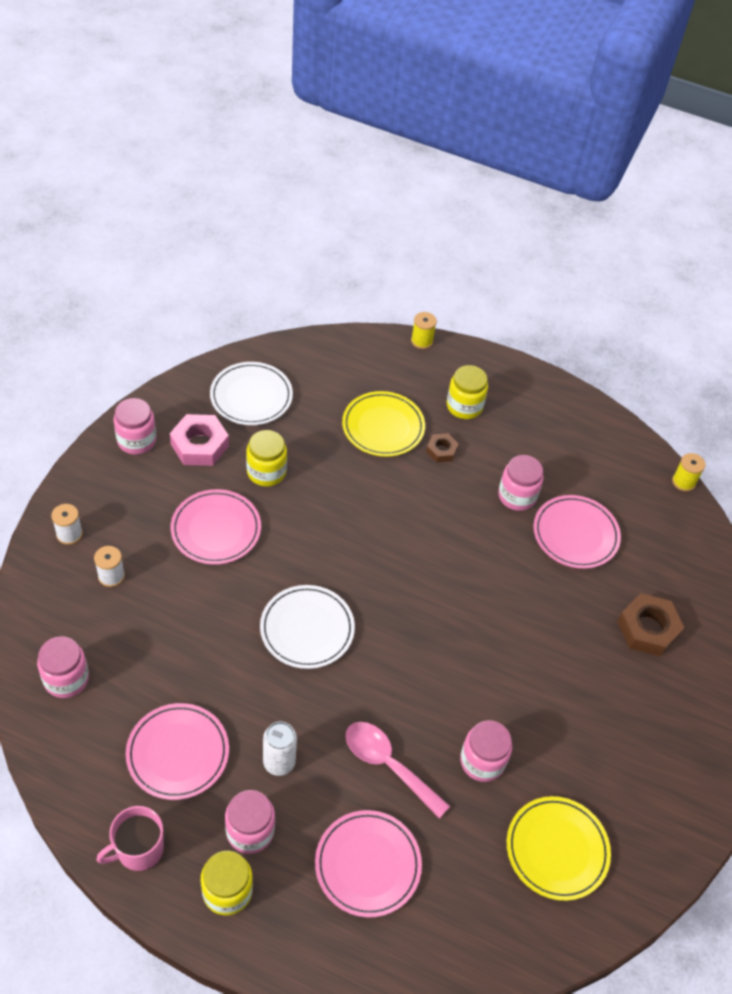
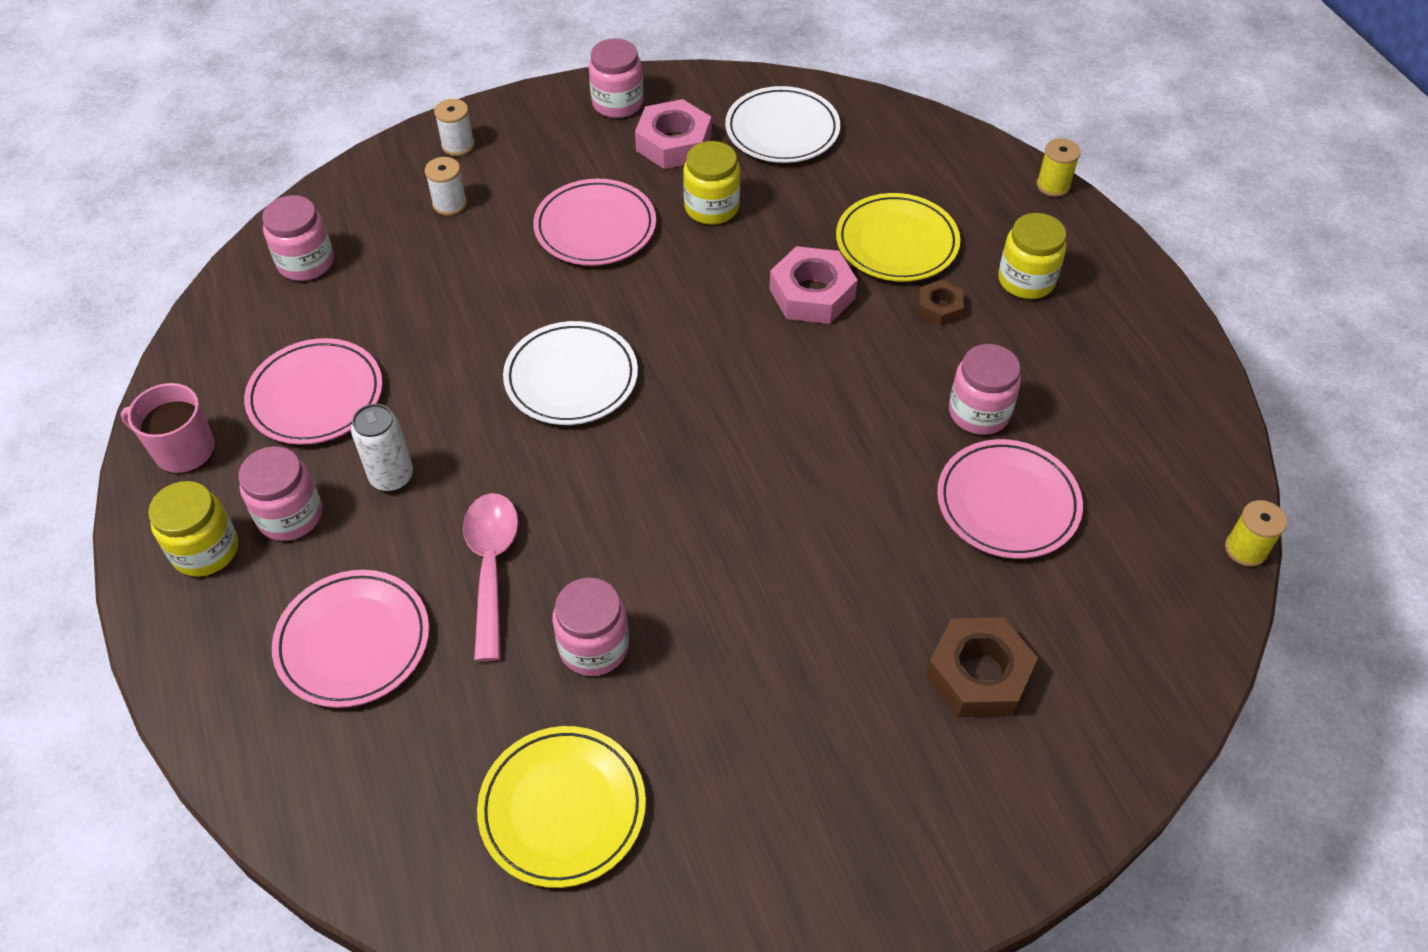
camera: 50 degrees right, 0 degrees up
(374, 487) = (812, 294): none -> pink nut

